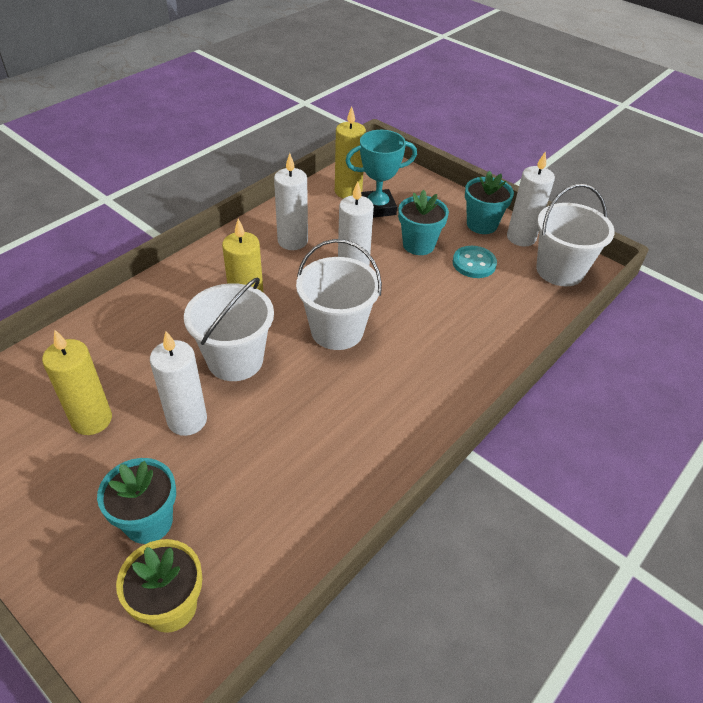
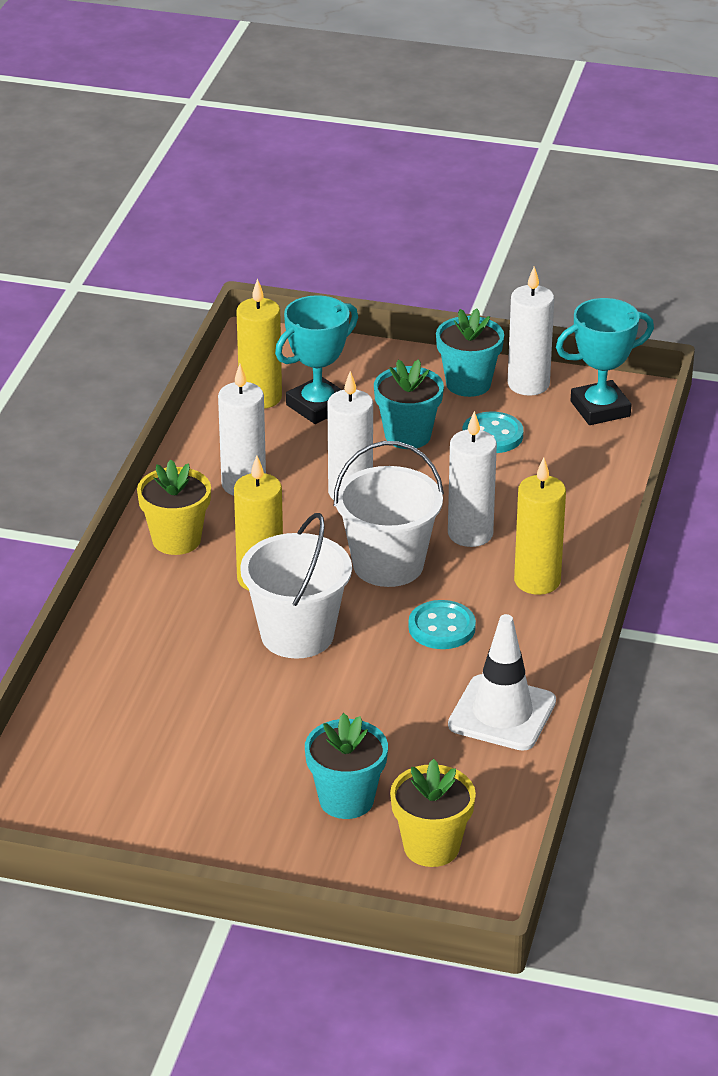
camera: 25 degrees left, 10 degrees down
(92, 420) = (192, 745): yellow candle -> yellow candle (537, 581)
(187, 420) = (299, 707): white candle -> white candle (470, 534)
(222, 262) = (176, 540): none -> yellow flower pot
(324, 493) = (502, 713): none -> white traffic cone
(336, 395) = (441, 627): none -> turquoise button
(560, 270) = (600, 409): white bucket -> turquoise trophy

